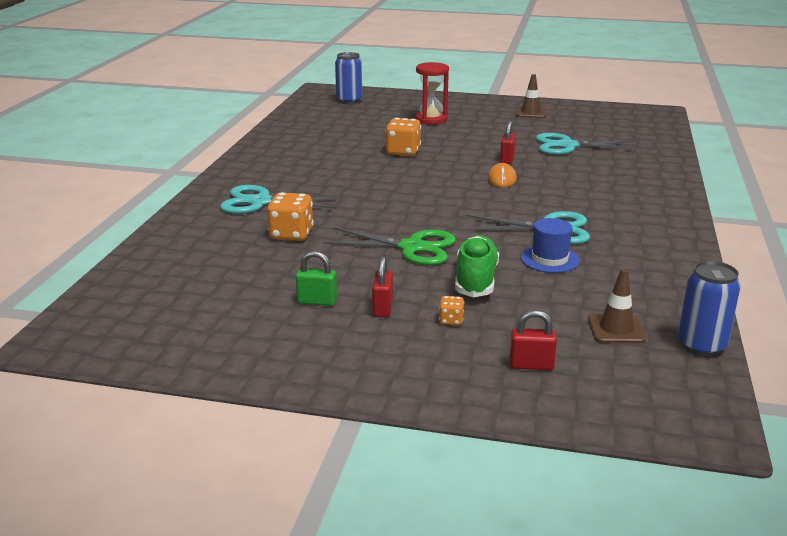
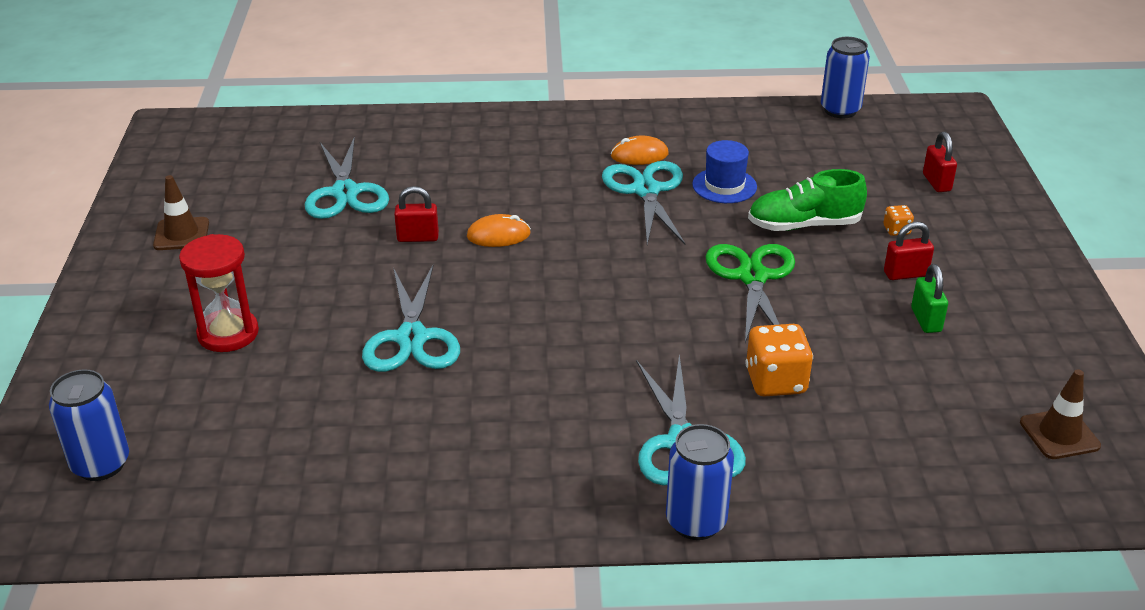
camera: 105 degrees left, 10 degrees up
(200, 196) = (696, 522): none -> blue can
(403, 152) = (411, 338): orange dice -> turquoise scissors
(608, 234) = (639, 155): none -> orange mouse
(616, 329) = (843, 146): brown traffic cone -> brown traffic cone (1059, 434)

